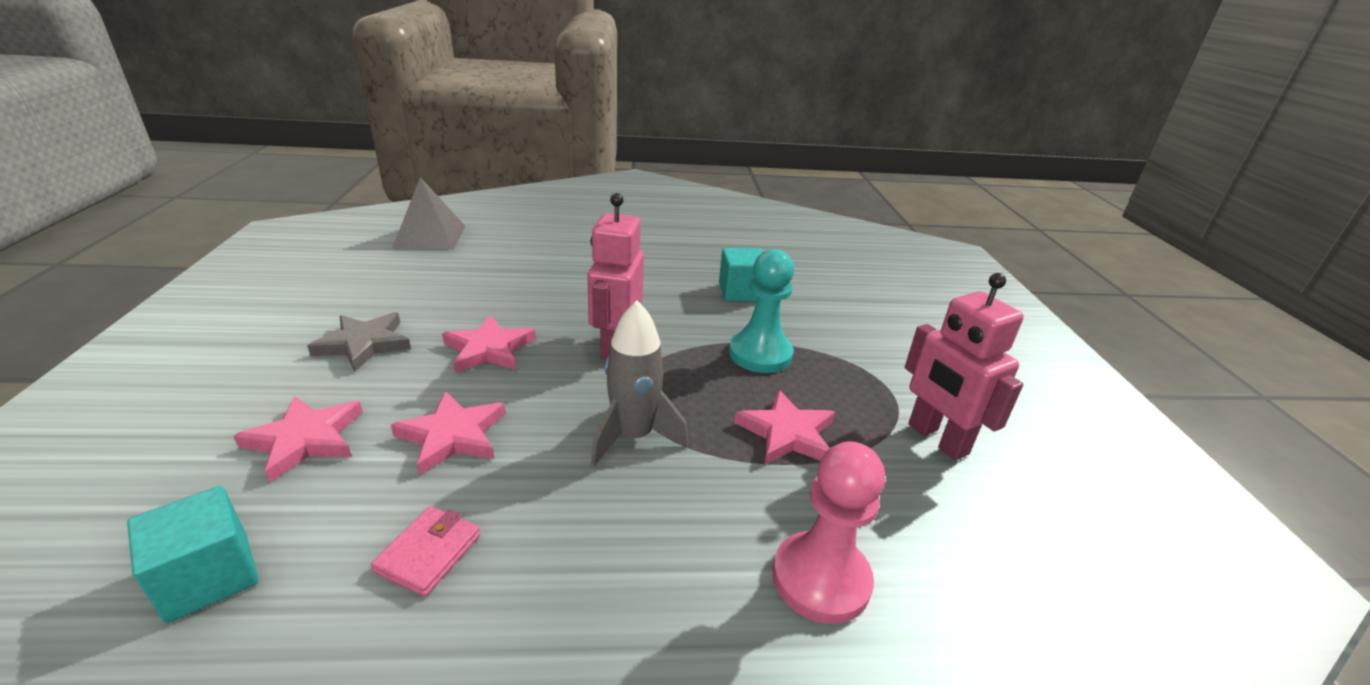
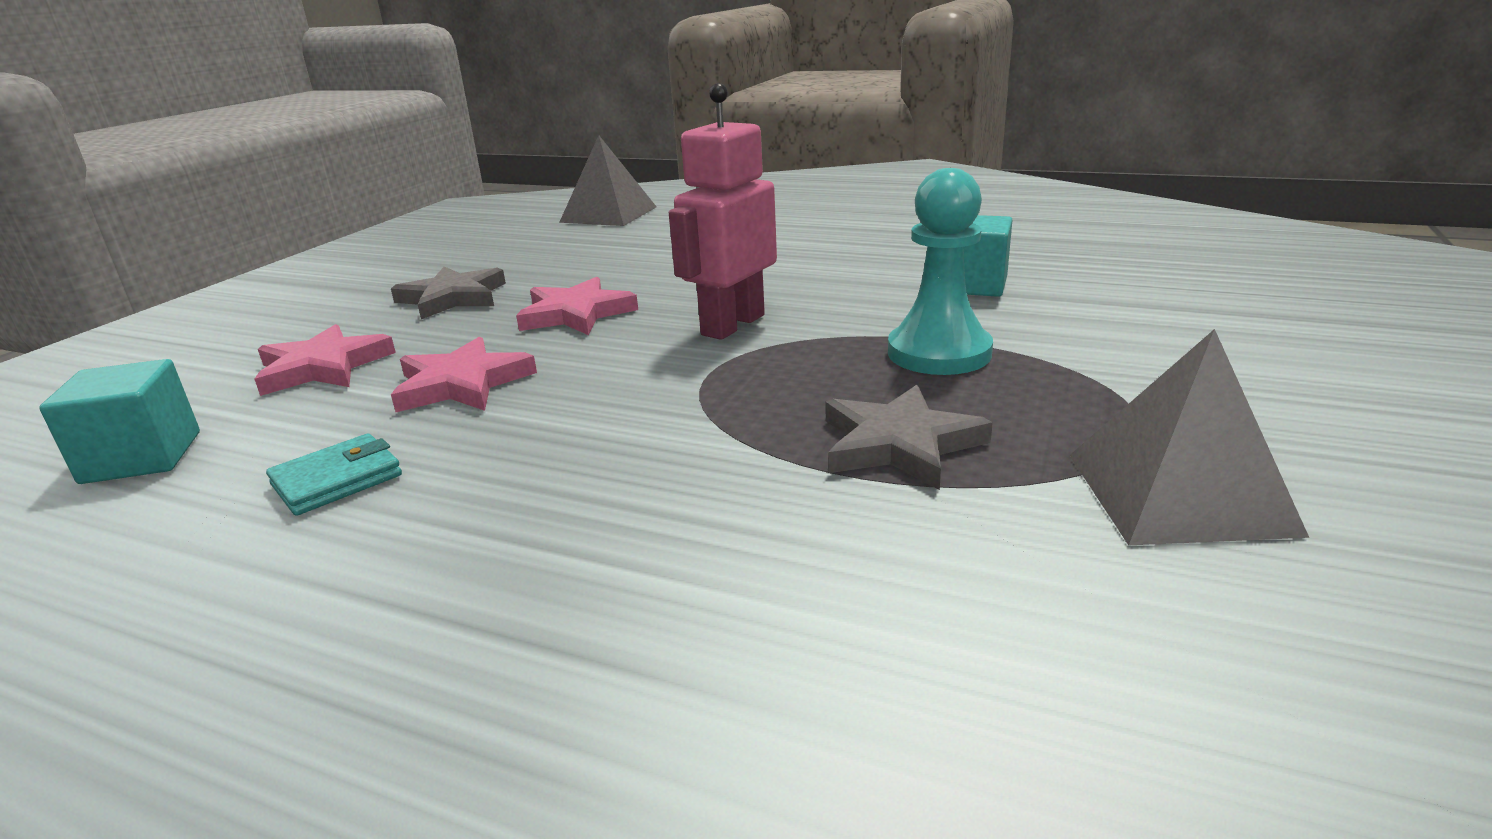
camera: 30 degrees right, 5 degrees down
(429, 553) = (337, 480): pink wallet -> turquoise wallet
(633, 436) = (668, 415): grey rocket -> none
(787, 433) = (899, 444): pink star -> grey star
(820, 579) = (793, 619): pink pawn -> none
(937, 439) = (1178, 492): pink robot -> grey pyramid

